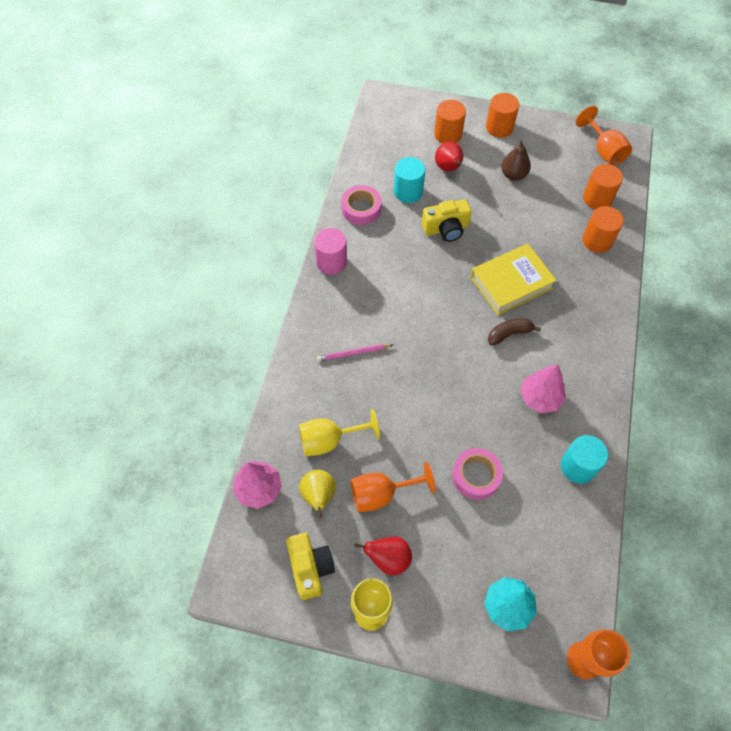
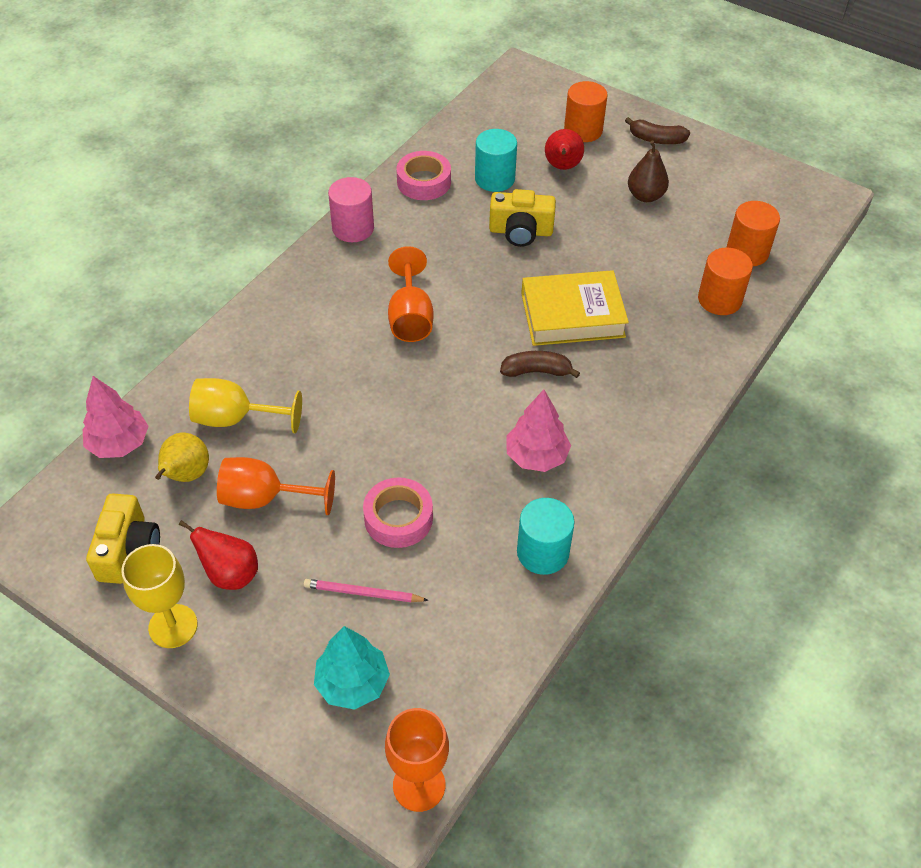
camera: 20 degrees right, 10 degrees down
(353, 353) = (322, 334): pink pencil -> pink pencil (363, 593)
(499, 127) = (656, 139): orange cylinder -> brown banana
(603, 150) = (787, 200): orange goblet -> orange goblet (410, 317)

